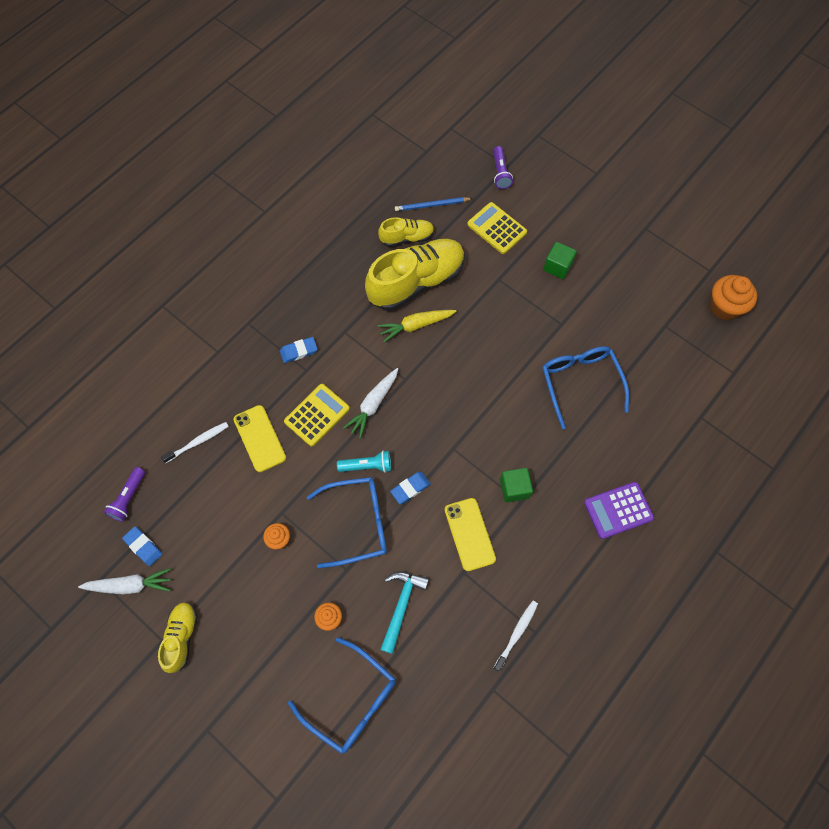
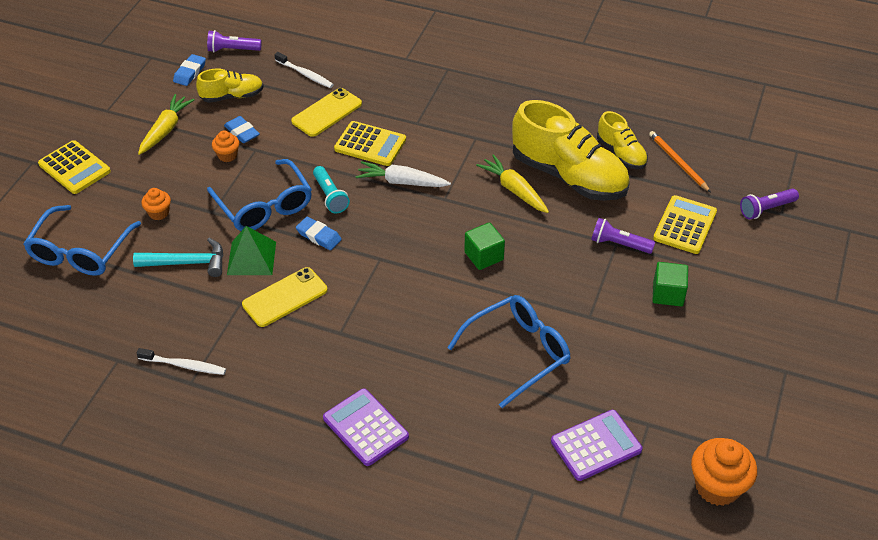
camera: 70 degrees right, 20 degrees down
(130, 585) = (151, 76): white carrot -> none
(181, 637) = (112, 121): yellow shoe -> yellow shoe (232, 96)
(217, 588) = (166, 129): none -> yellow carrot
(234, 688) = (74, 168): none -> yellow calculator
(299, 351) = (435, 112): blue eraser -> blue eraser (242, 132)
(415, 550) = (251, 258): none -> green pyramid
(431, 205) = (678, 162): blue pencil -> orange pencil
(499, 277) = (619, 244): none -> purple flashlight
(514, 488) = (353, 323): green cube -> green cube (484, 256)
(674, 364) = (596, 446): none -> purple calculator

